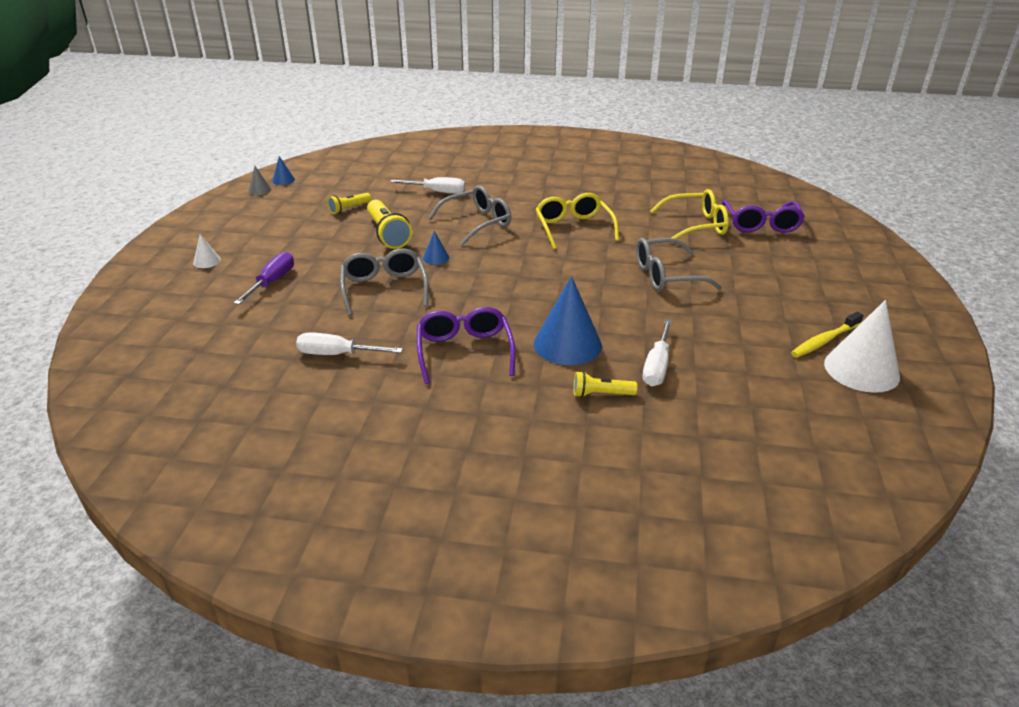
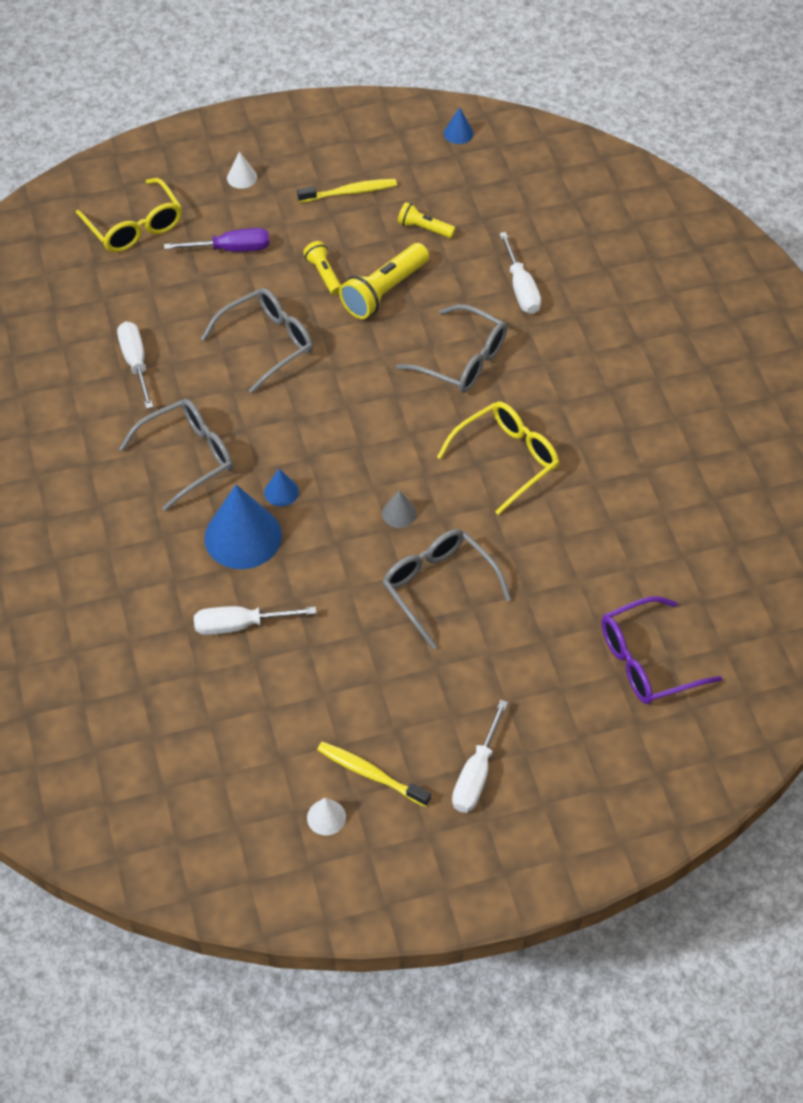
camera: 65 degrees right, 20 degrees up
(259, 190) = (420, 127): grey cone -> grey cone (399, 513)
(281, 225) = (349, 192): none -> yellow toothbrush
(436, 258) = (356, 357): blue cone -> blue cone (281, 492)
(464, 351) = (188, 456): purple glasses -> grey glasses
(601, 394) = (170, 591): yellow flashlight -> yellow flashlight (324, 274)
(696, 225) = (596, 587): yellow glasses -> yellow glasses (135, 227)
(835, 299) = (476, 775): none -> white screwdriver
(861, 369) = (326, 817): white cone -> white cone, size x0.46

